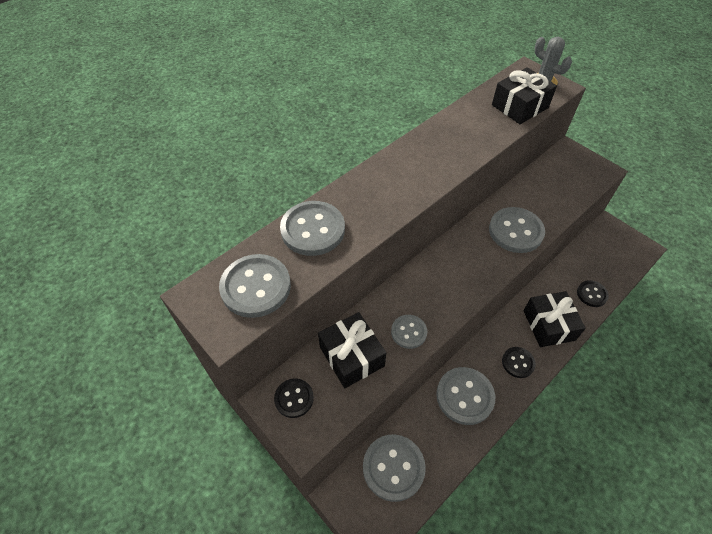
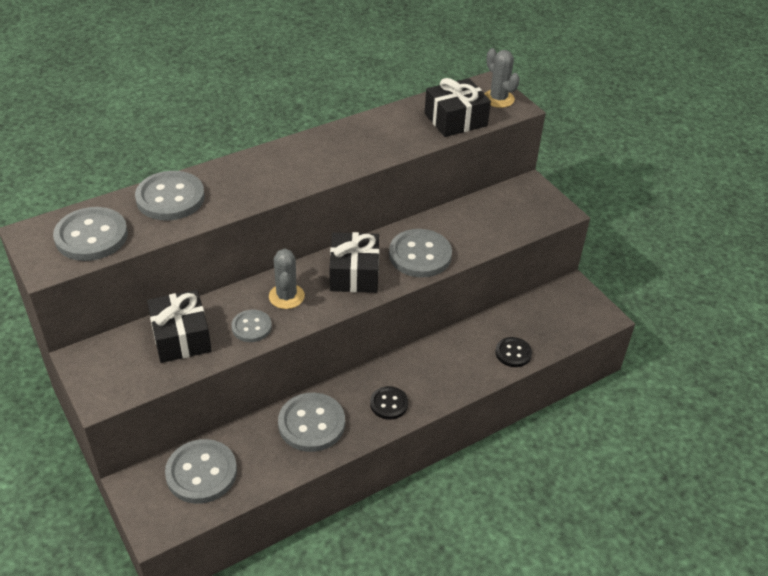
camera: 10 degrees right, 10 degrees down
(294, 398) = (105, 362): black button -> none
(425, 294) = (286, 296): none -> grey cactus
(549, 325) = (444, 374): black gift -> black gift (354, 273)

